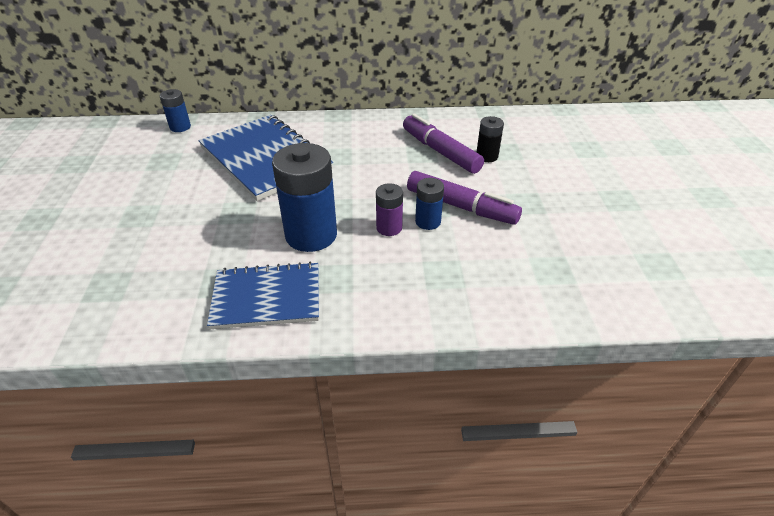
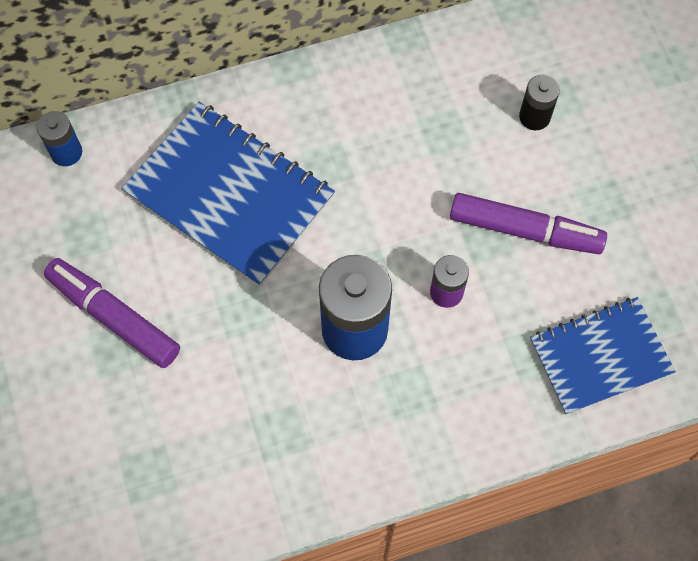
camera: 15 degrees left, 25 degrees up
(267, 297) = (344, 442): blue notebook -> blue notebook (600, 357)
(428, 222) = (491, 269): blue battery -> none
(440, 151) = (469, 121): purple marker -> purple marker (114, 317)

